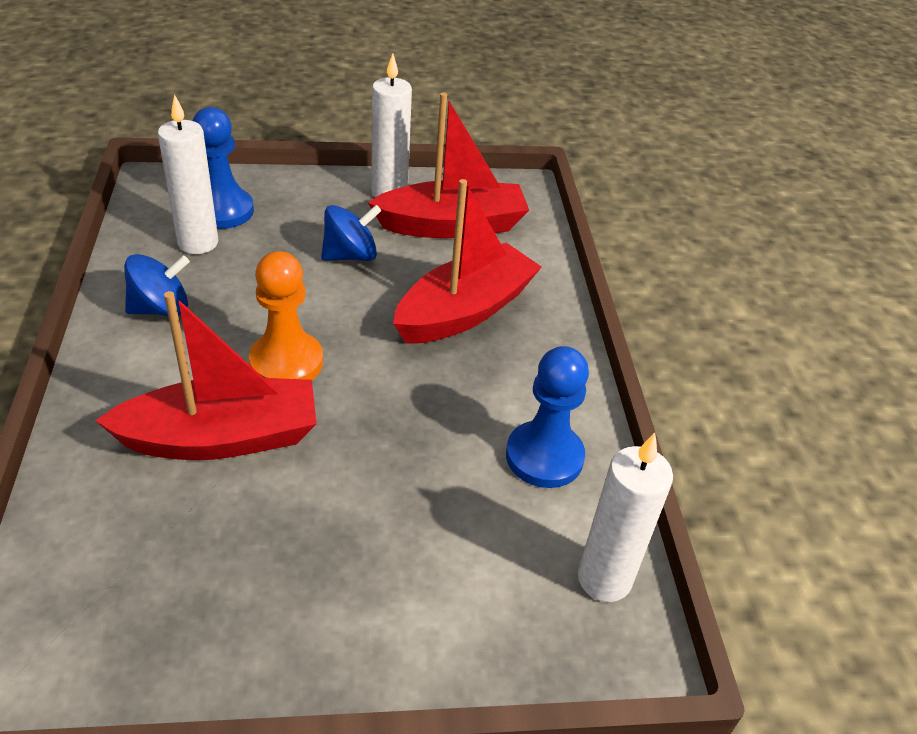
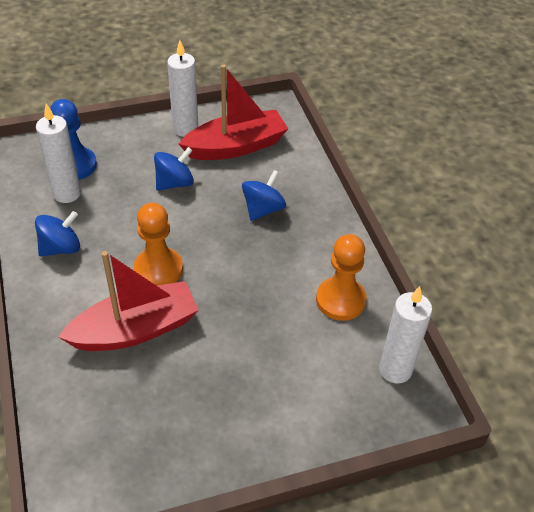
camera: 10 degrees left, 5 degrees up
(465, 311) = (263, 209): red boat -> blue spinning top
(544, 456) = (340, 300): blue pawn -> orange pawn

